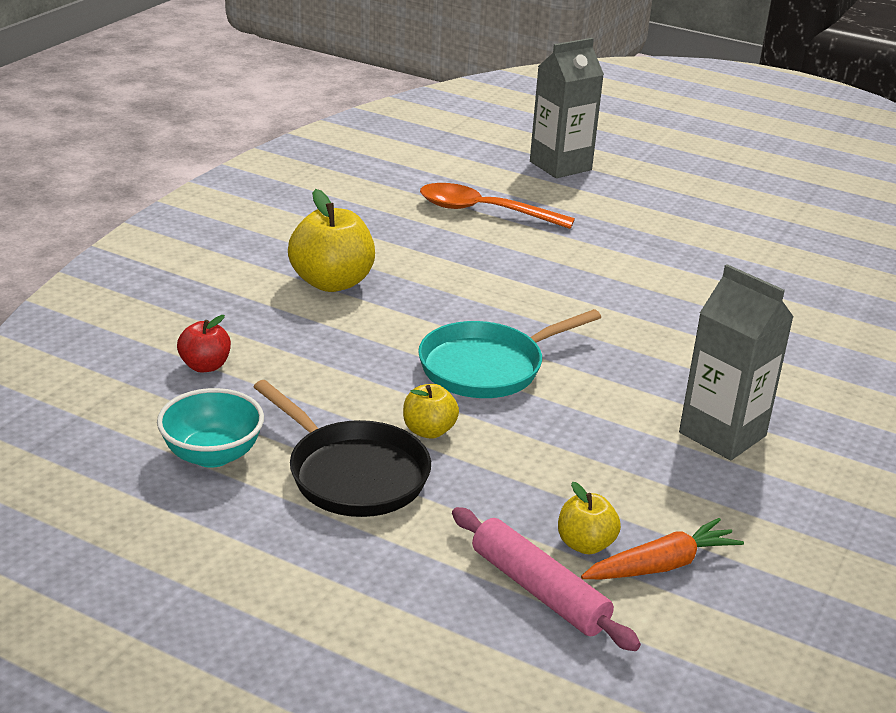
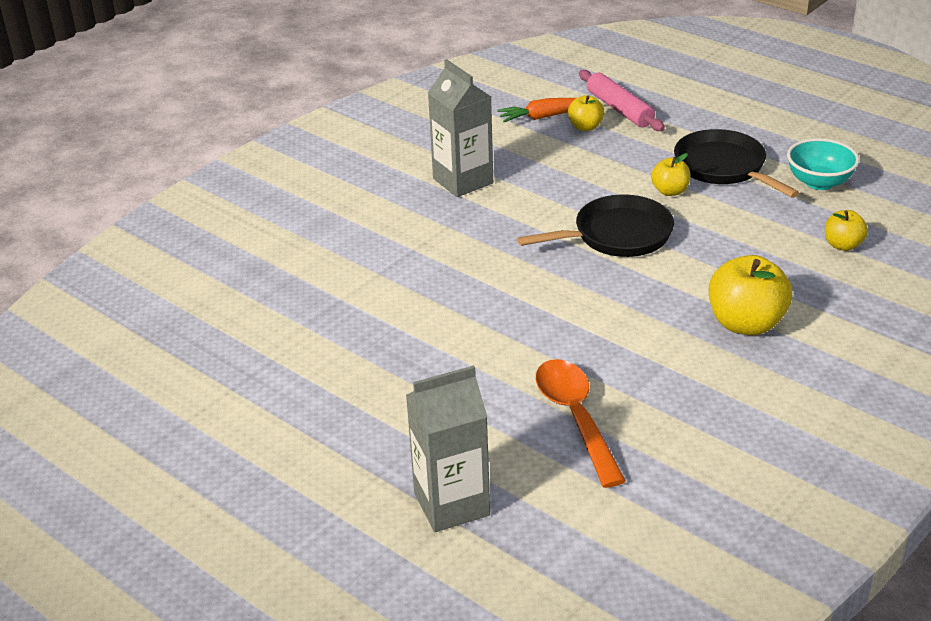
camera: 165 degrees left, 5 degrees up
(205, 366) = (843, 245): red apple -> yellow apple
(484, 211) = (575, 418): orange spoon -> orange spoon turned 135 degrees counterclockwise
(488, 367) = (616, 235): turquoise pan -> black pan

